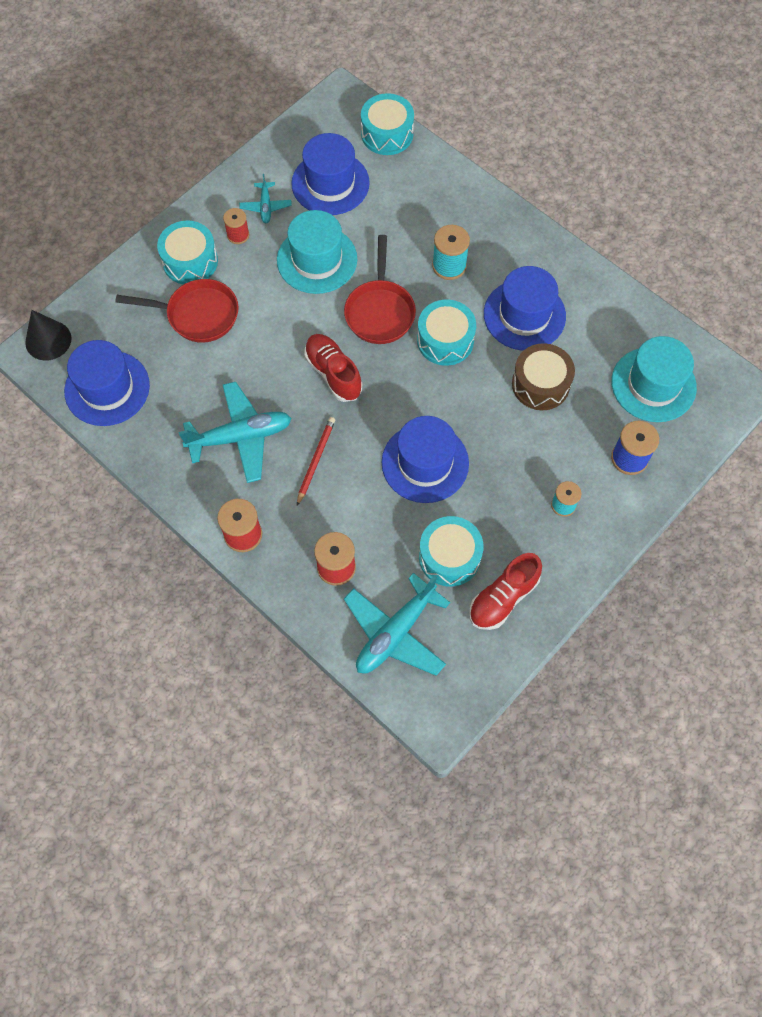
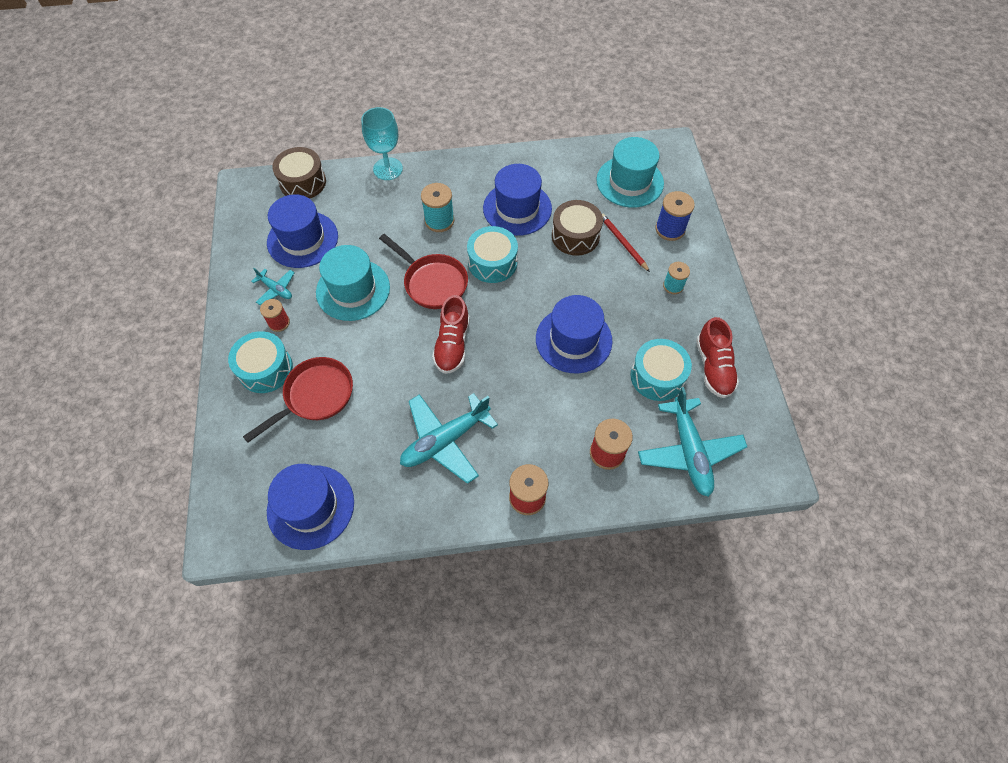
camera: 50 degrees left, 5 degrees down
(48, 340) = (222, 521): black cone -> none
(240, 437) = (445, 440): turquoise plane -> turquoise plane turned 150 degrees counterclockwise
(315, 460) = (510, 405): red pencil -> red pencil (623, 243)
(333, 373) = (452, 344): red shoe -> red shoe turned 90 degrees counterclockwise
(387, 134) = (303, 182): turquoise drum -> brown drum
(465, 182) = (388, 169): none -> turquoise goblet

